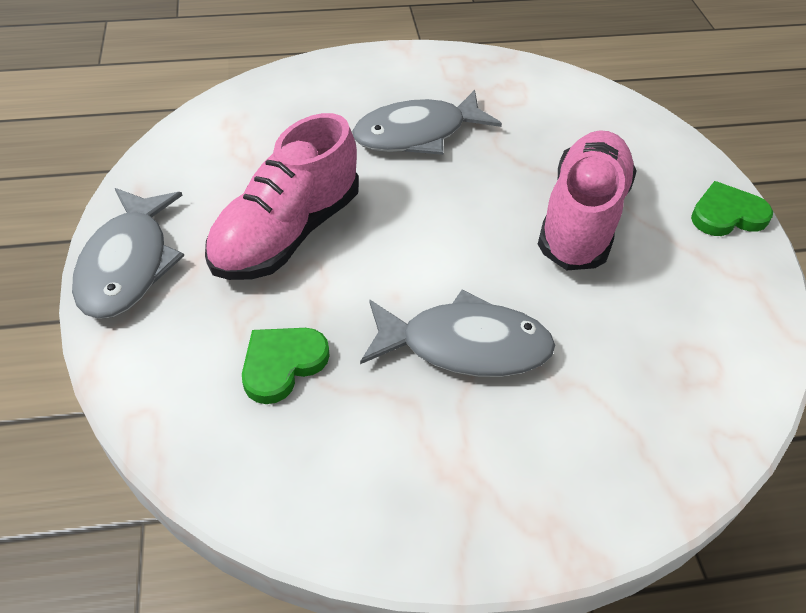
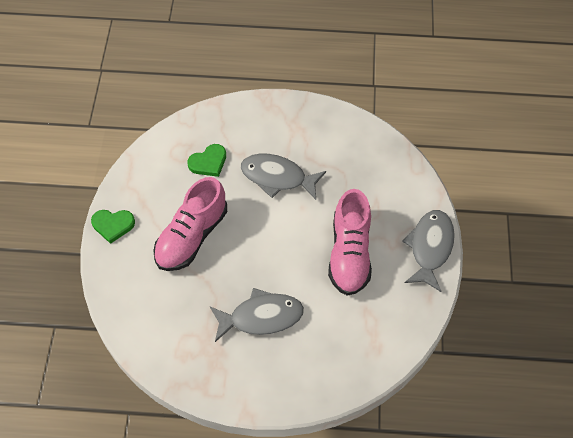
camera: 165 degrees left, 10 degrees up
(282, 364) = (358, 183): green heart -> green heart (208, 162)
(287, 233) = (349, 253): pink shoe -> pink shoe turned 135 degrees clockwise

